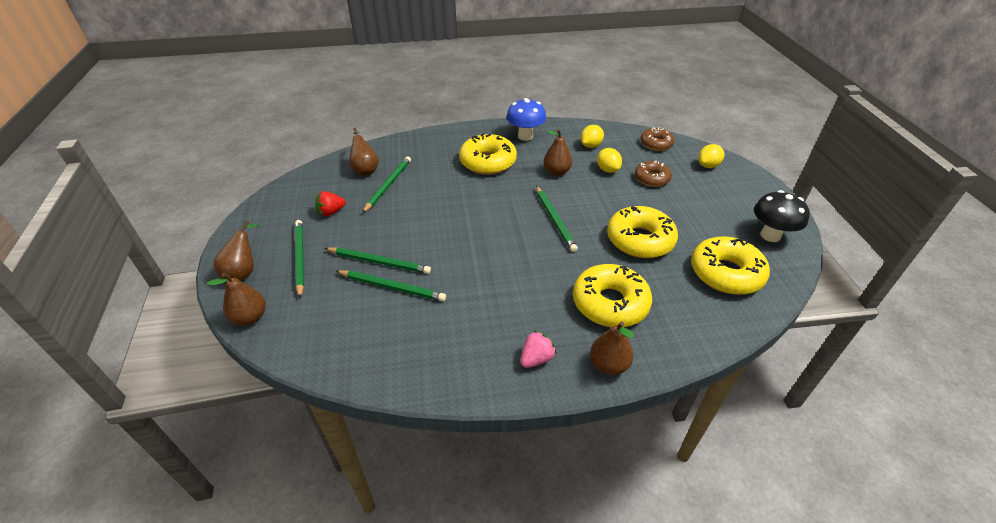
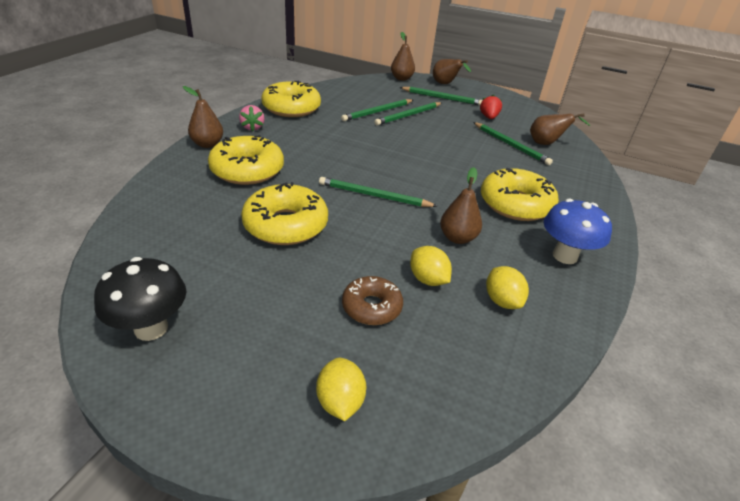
camera: 120 degrees right, 5 degrees down
(607, 170) = (428, 279): yellow lemon -> yellow lemon turned 45 degrees clockwise
(656, 144) = (457, 383): brown donut -> none
(726, 273) = (174, 245): yellow donut -> yellow donut (291, 108)

